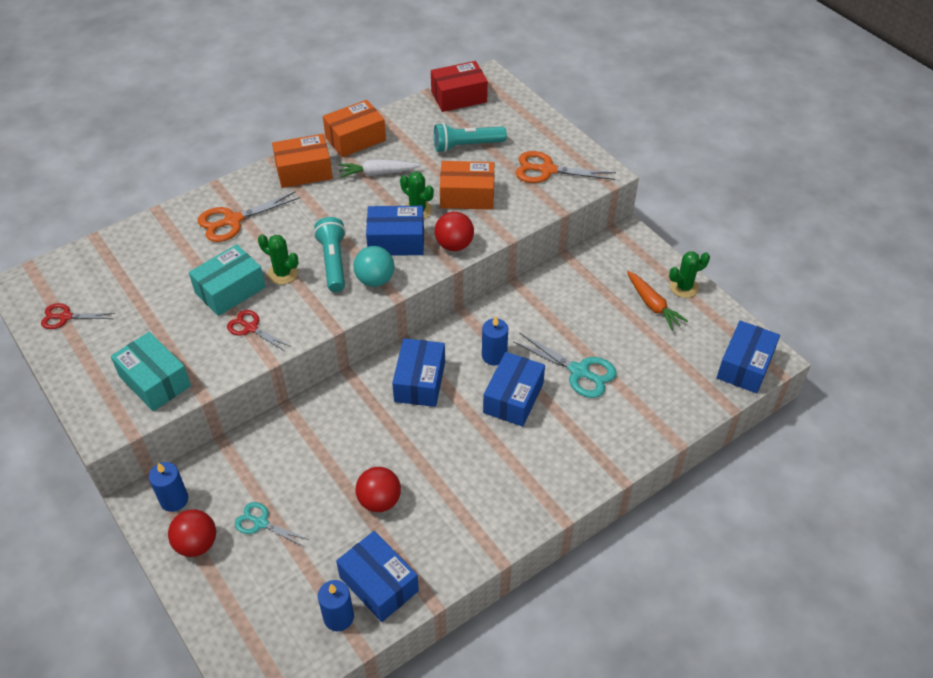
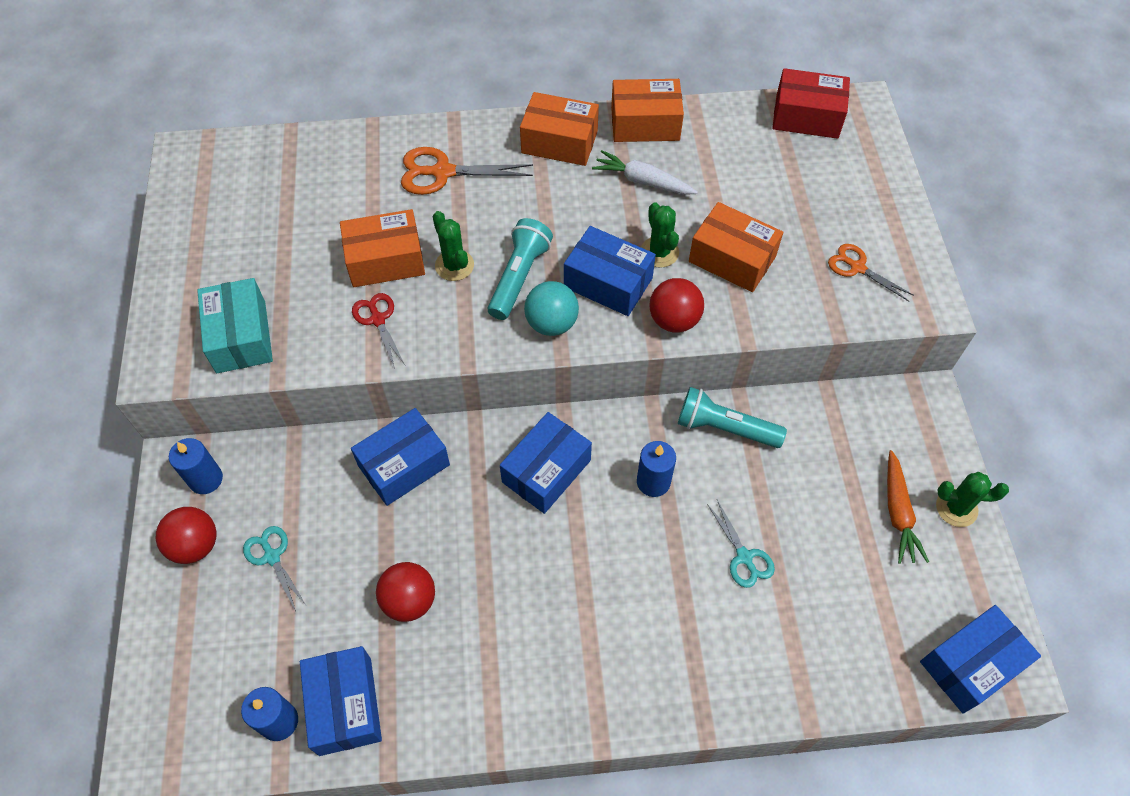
camera: 30 degrees right, 10 degrees up
(65, 317) = (204, 214): red scissors -> none
(230, 290) = (386, 260): turquoise box -> orange box
(466, 145) = (774, 189): turquoise flashlight -> turquoise flashlight (724, 428)
(513, 398) = (641, 550): blue box -> blue box (404, 465)
(547, 170) = (857, 267): orange scissors -> orange scissors, size x0.64
(579, 371) = (744, 557): turquoise scissors -> turquoise scissors, size x0.64

